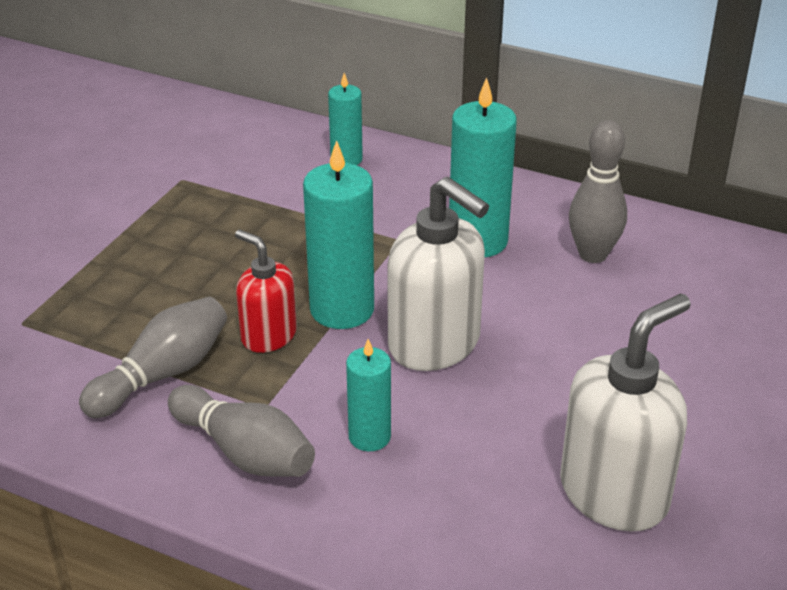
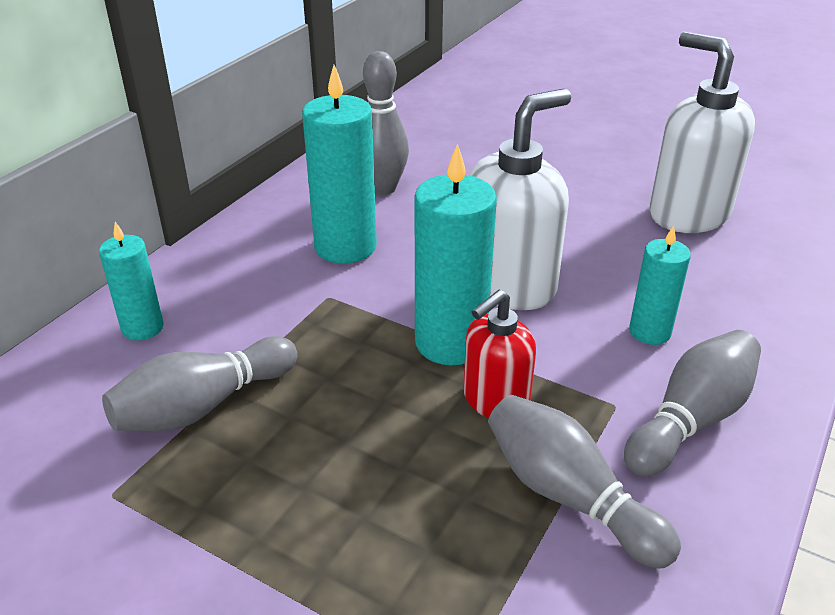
camera: 85 degrees left, 0 degrees up
(261, 199) = (203, 406): none -> grey bowling pin

